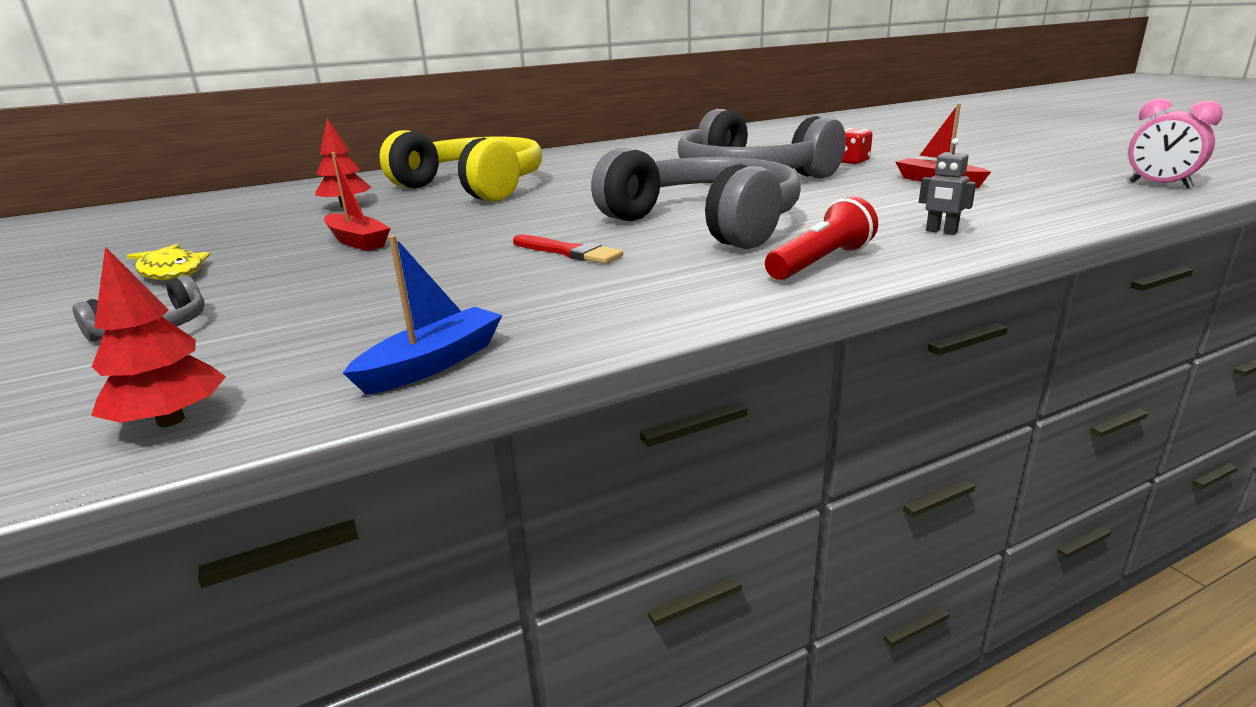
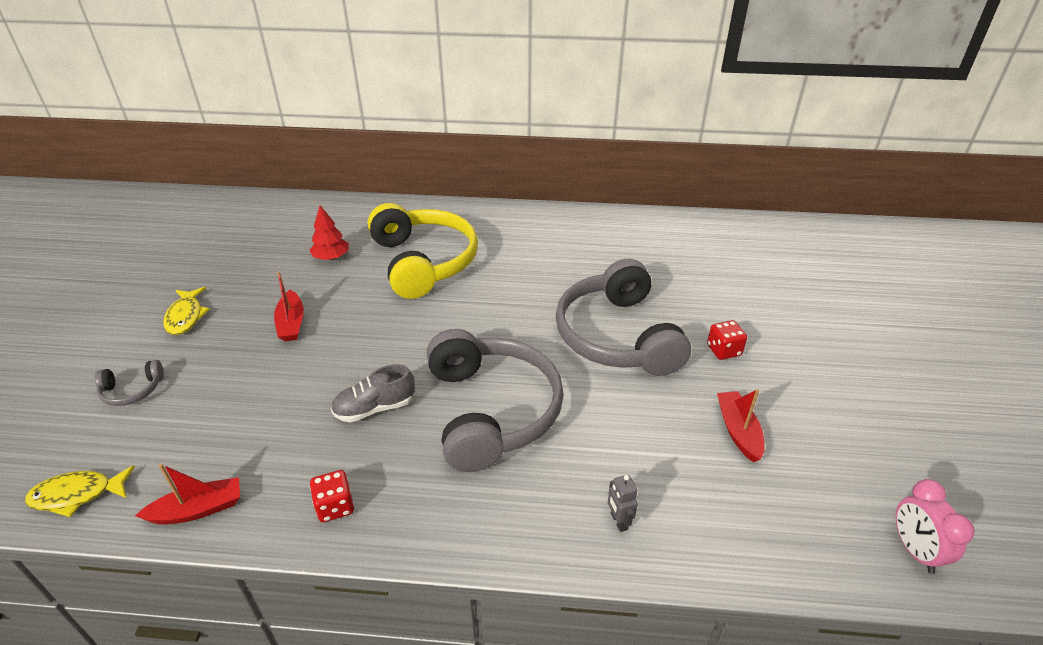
camera: 30 degrees right, 15 degrees up
(170, 420) = (77, 495): red tree -> yellow fish
(433, 363) = (198, 509): blue boat -> red boat
(568, 252) = (375, 408): red brush -> grey shoe
(635, 306) = (335, 506): none -> red dice
(820, 262) = (488, 517): red flashlight -> none

